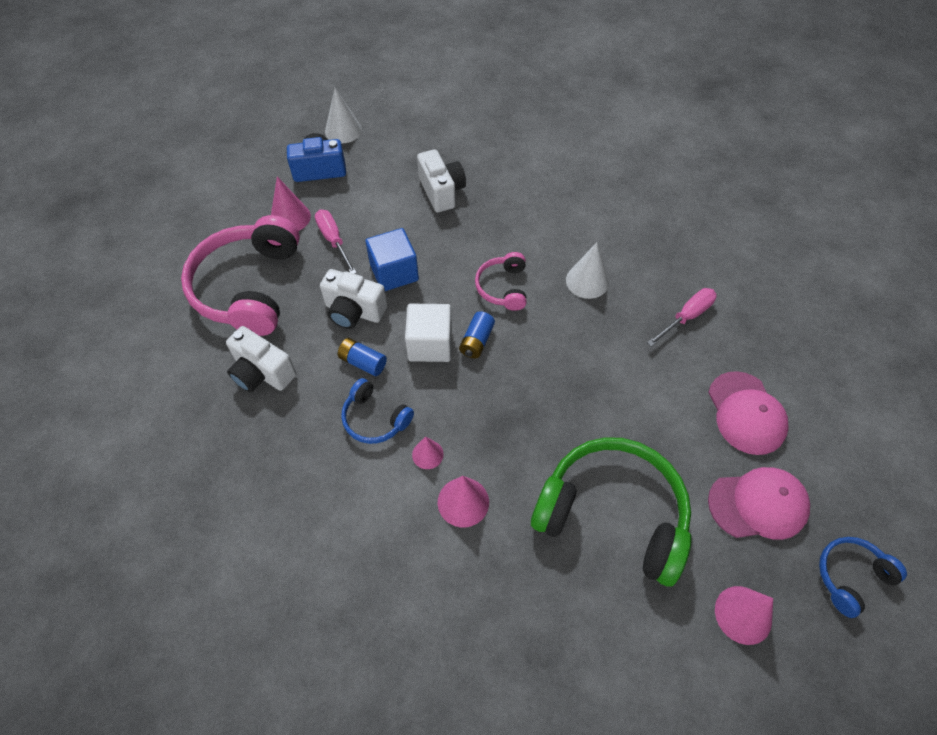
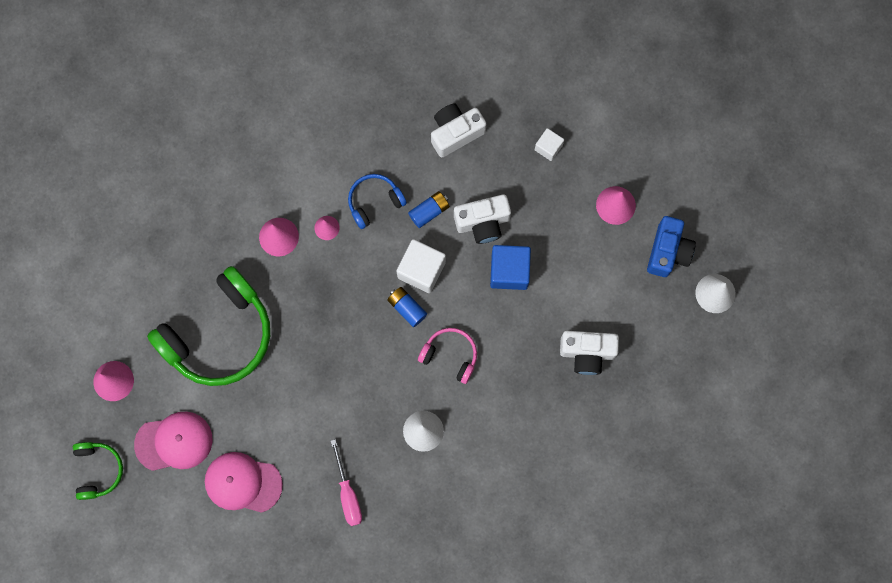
camera: 115 degrees right, 20 degrees up
(249, 287) = (548, 147): pink headphones -> white cube
(334, 240) = (570, 233): pink screwdriver -> none
(354, 311) = (483, 222): white camera -> white camera turned 150 degrees counterclockwise
(758, 504) = (174, 442): pink cap -> pink cap turned 120 degrees counterclockwise
(851, 577) = (97, 470): blue headphones -> green headphones

